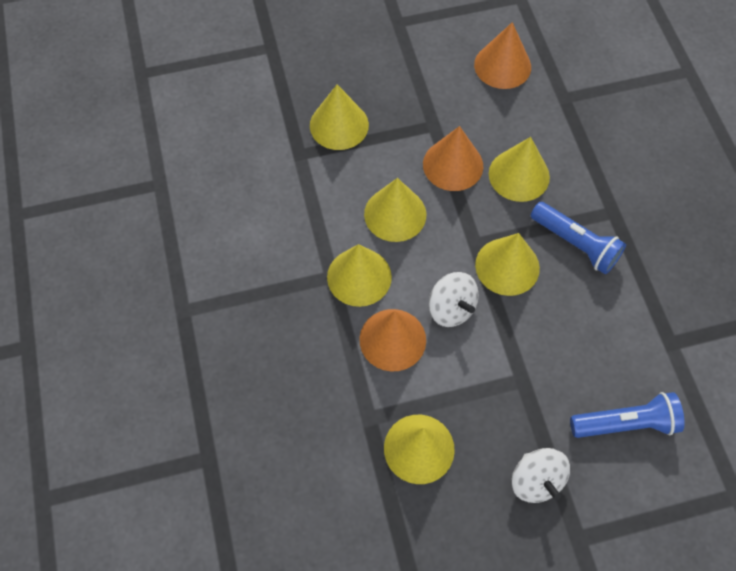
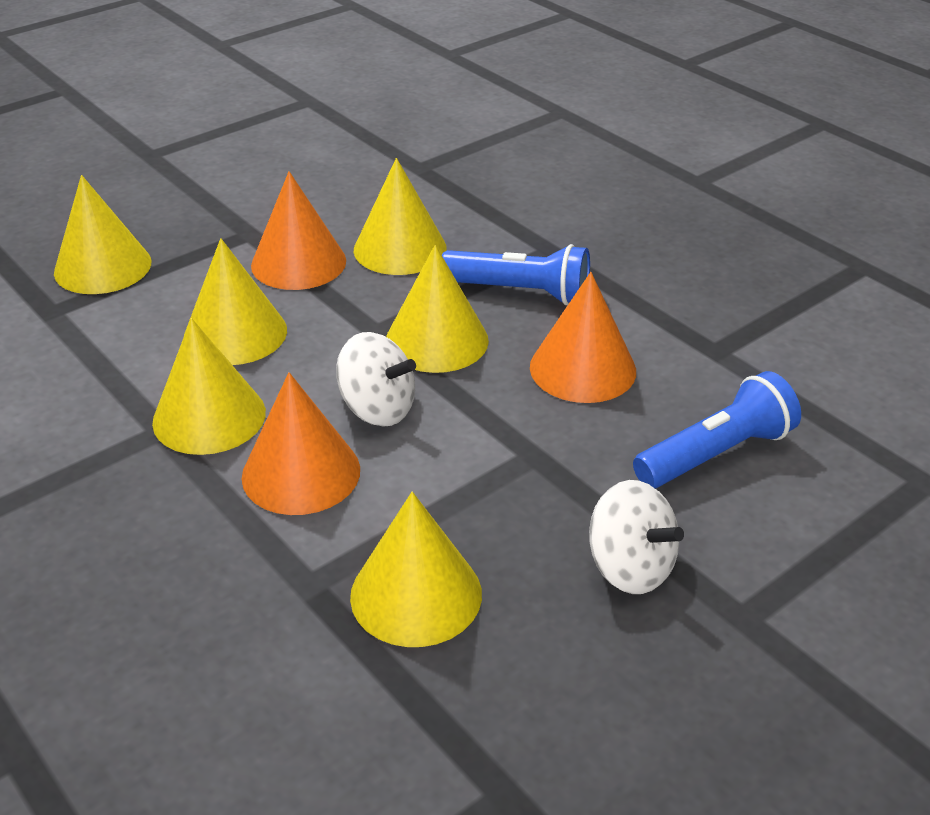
camera: 25 degrees left, 25 degrees down
(502, 65) = (319, 159): orange cone -> orange cone (582, 368)

